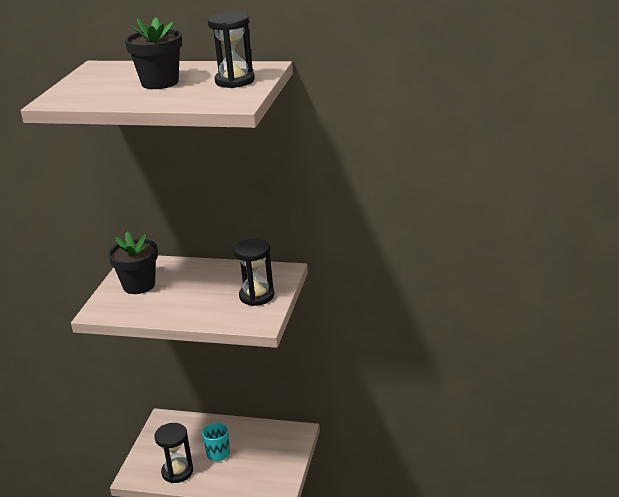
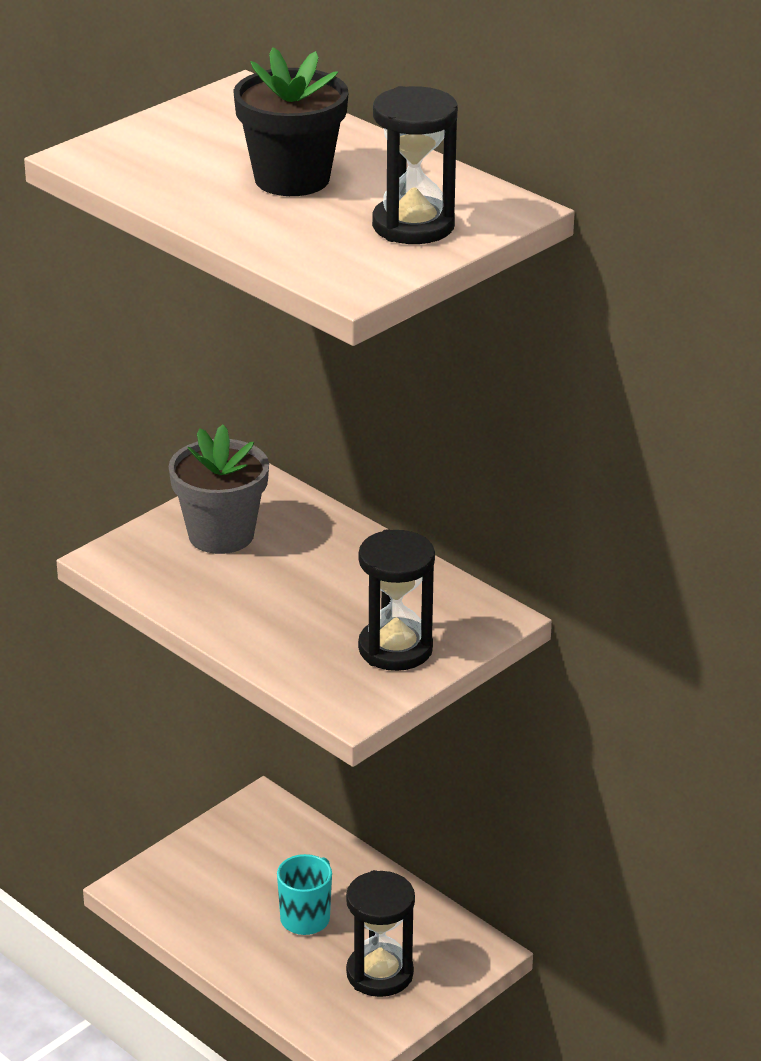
camera: 30 degrees right, 5 degrees up
(139, 285) = (221, 535): black flower pot -> grey flower pot
(177, 472) = (211, 918): black hourglass -> black hourglass (379, 973)

